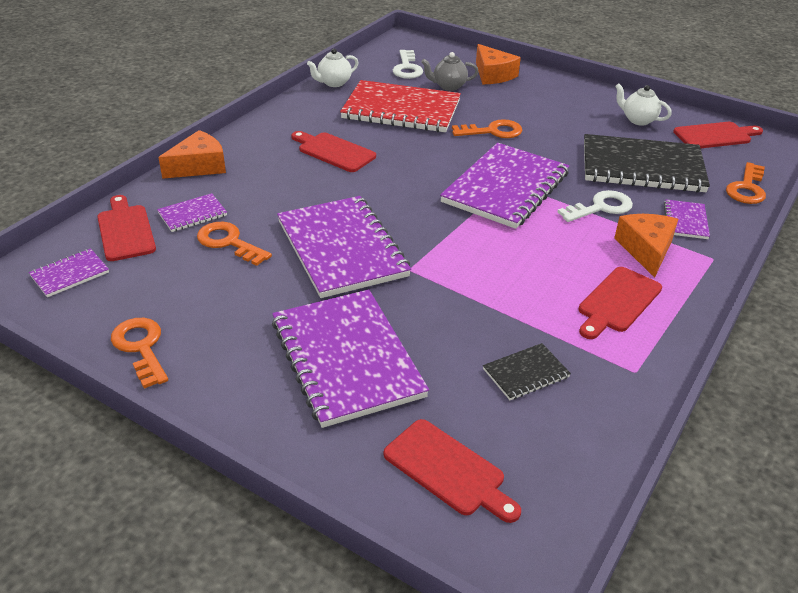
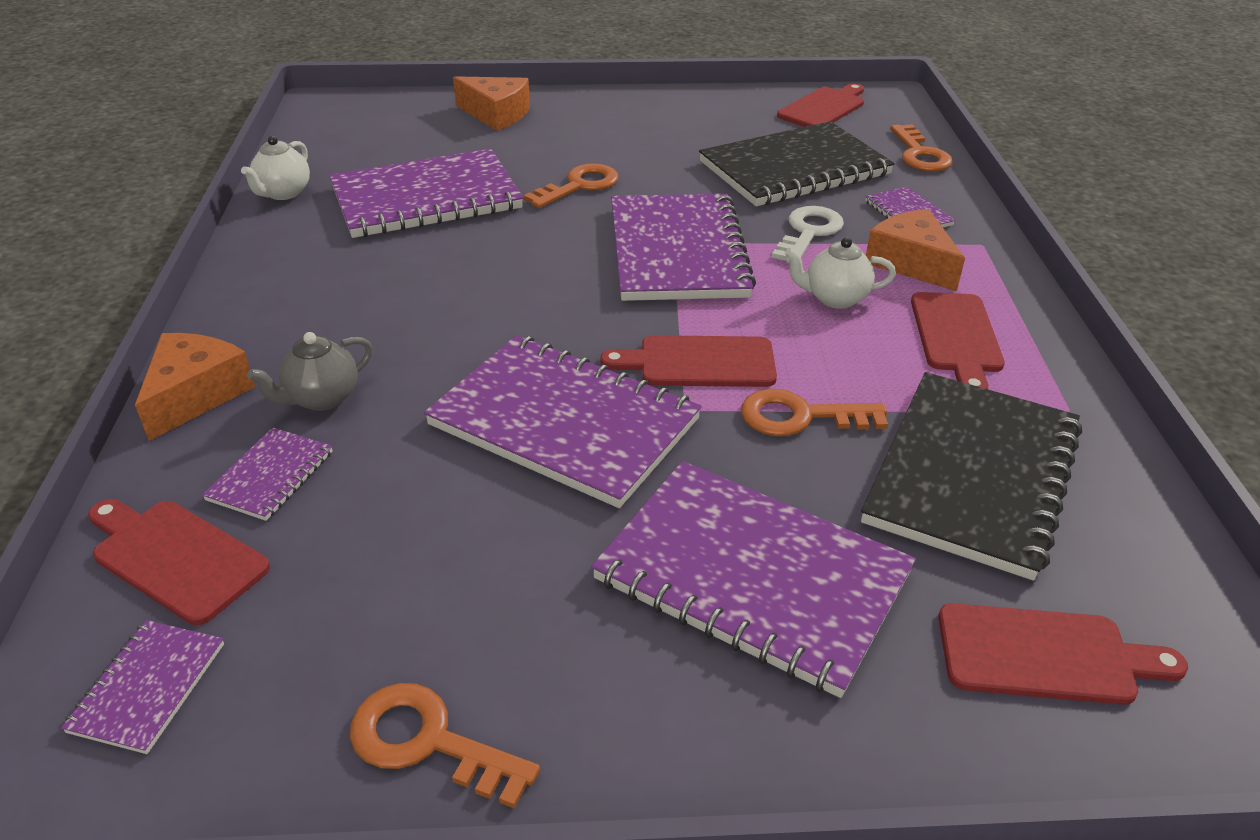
camera: 35 degrees left, 0 degrees up
(229, 242) = (383, 492): orange key -> orange key (800, 416)
(334, 151) = (394, 289): red cutting board -> red cutting board (699, 362)
(401, 110) = (426, 198): red notebook -> purple notebook
(407, 68) = (370, 140): white key -> none
(448, 86) = (455, 147): grey teapot -> grey teapot (321, 398)
(526, 373) = (972, 475): black notebook -> black notebook, size x2.22
(638, 120) = (727, 116): white teapot -> white teapot (835, 298)

